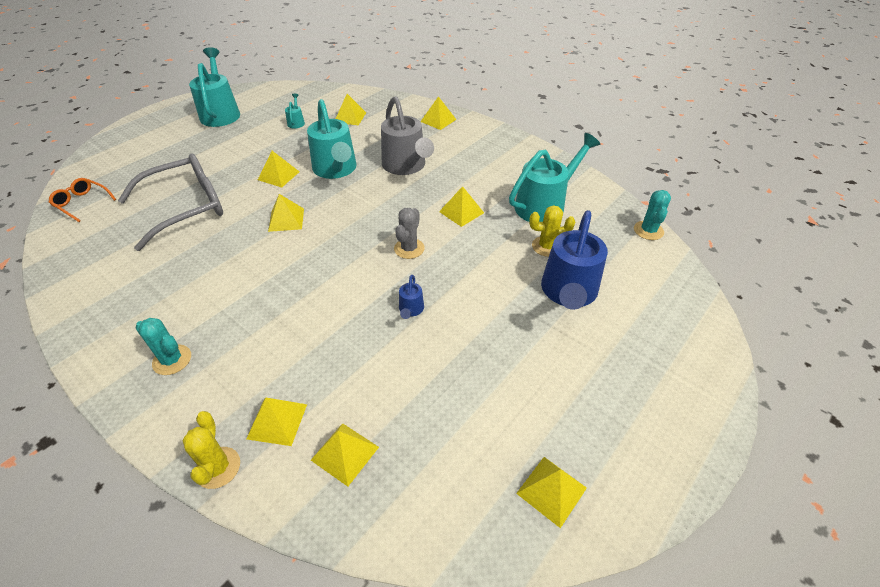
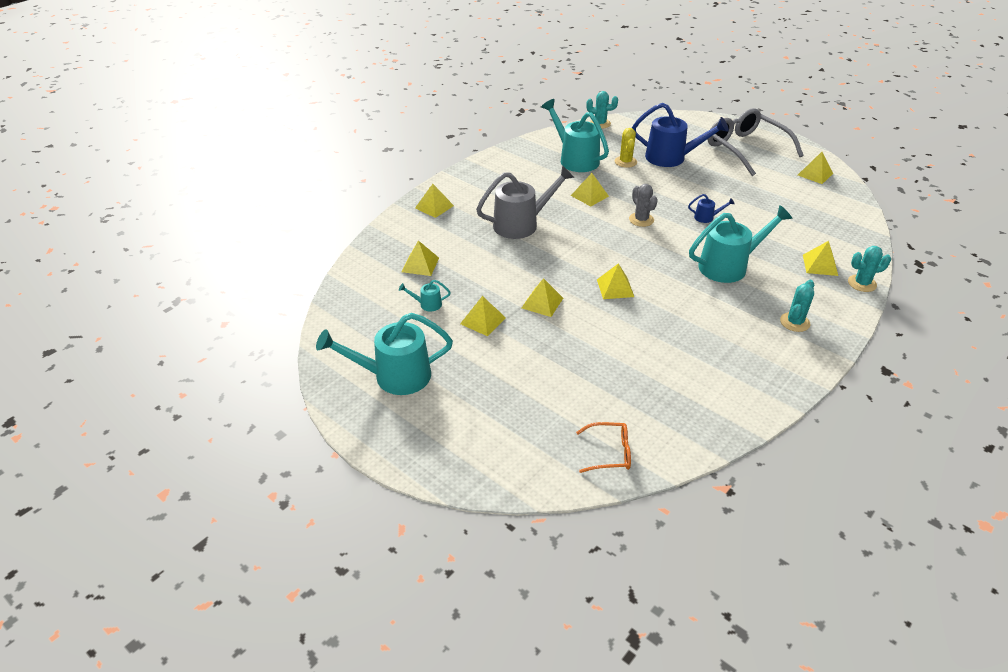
camera: 90 degrees left, 5 degrees down
(82, 203) = (610, 453): orange glasses -> orange glasses turned 120 degrees counterclockwise
(186, 207) = (606, 359): grey glasses -> grey glasses (745, 148)
(218, 468) = (862, 283): yellow cactus -> turquoise cactus
(336, 170) = (529, 265): turquoise watering can -> turquoise watering can (729, 266)
(345, 453) = (828, 237): yellow pyramid -> yellow pyramid (483, 320)
(409, 248) = (641, 220): grey cactus -> grey cactus turned 45 degrees clockwise

